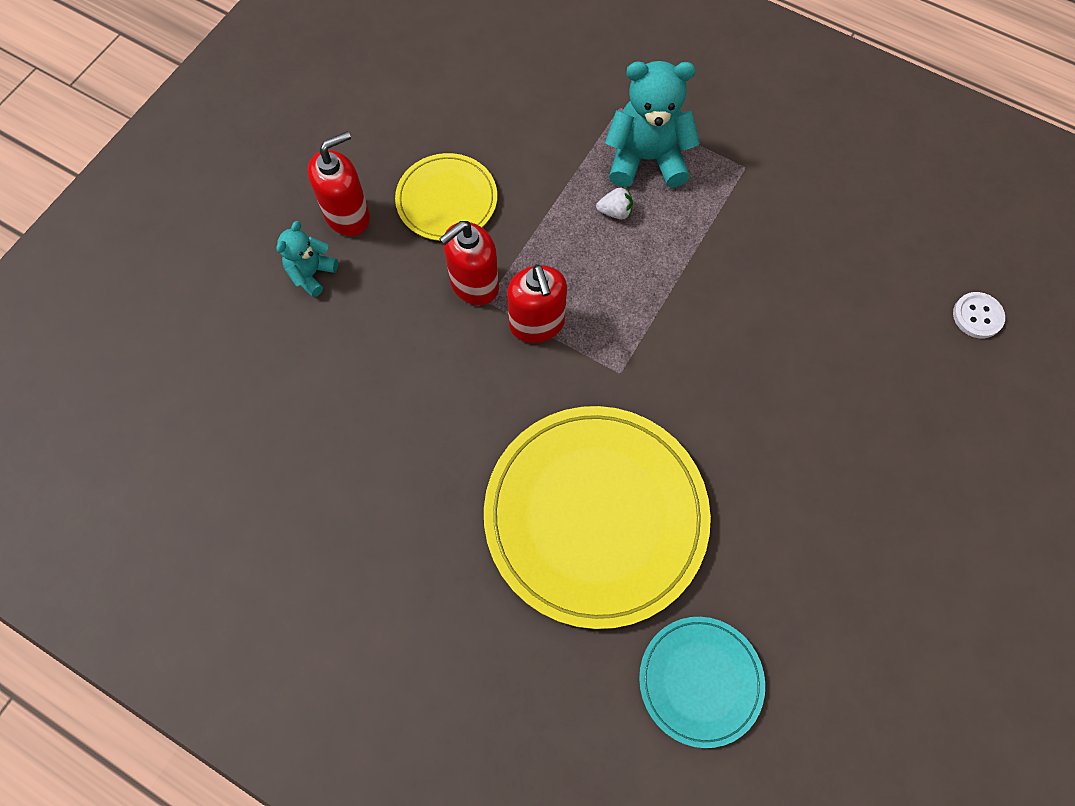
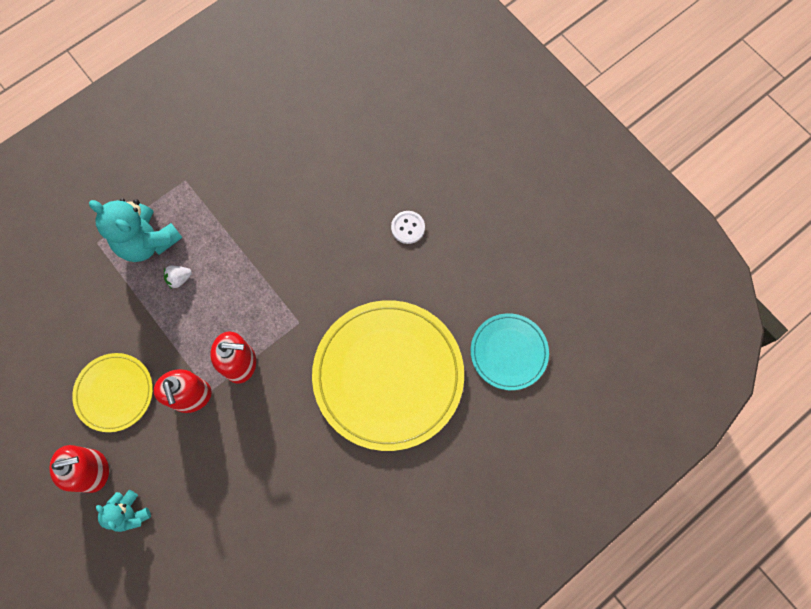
camera: 70 degrees left, 5 degrees up
(348, 216) = (93, 471): red soap dispenser -> red soap dispenser turned 90 degrees clockwise
(615, 212) = (179, 279): white strawberry -> white strawberry turned 135 degrees counterclockwise
(646, 159) = (147, 241): turquoise teddy bear -> turquoise teddy bear turned 75 degrees counterclockwise
(977, 316) = (351, 93): white button -> white button (408, 228)

